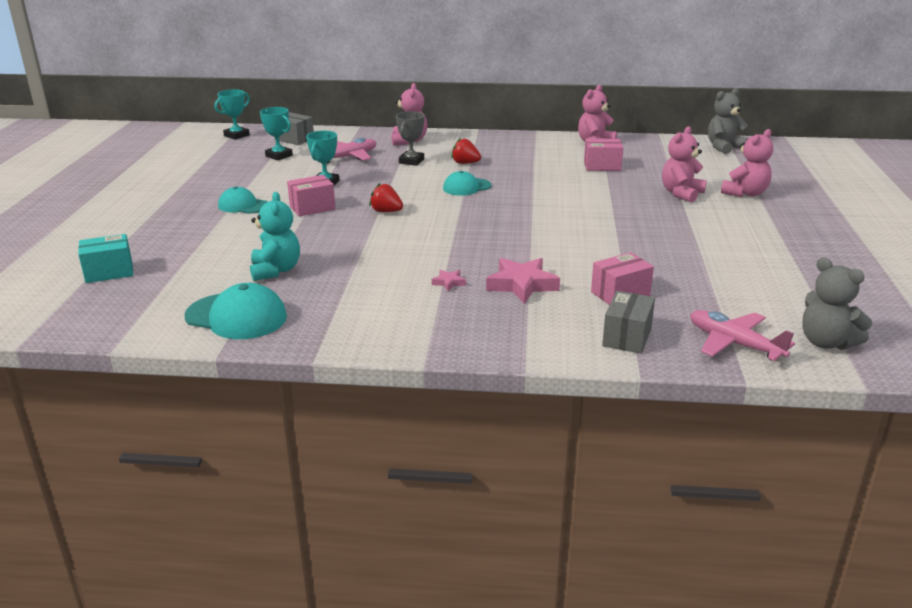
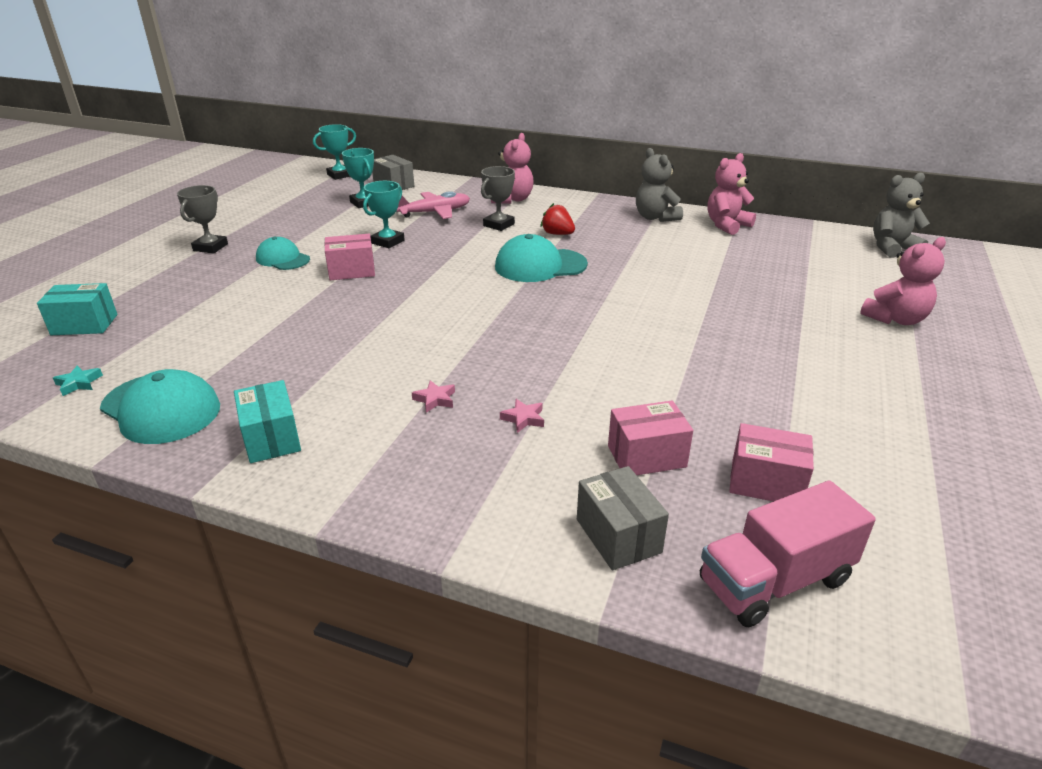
camera: 15 degrees right, 5 degrees up
(148, 311) = (79, 383): none -> turquoise star
(167, 204) = (210, 247): none -> grey trophy
(275, 270) = (252, 349): turquoise teddy bear -> none
(343, 322) = (271, 438): none -> turquoise box
(386, 211) = (428, 286): red strawberry -> none
(466, 187) = (540, 266): turquoise cap -> turquoise cap, size x1.55
(522, 285) = (523, 418): pink star -> pink star, size x0.48
(602, 166) = (720, 256): pink box -> pink box (765, 482)
(627, 337) = (618, 536): grey box -> grey box turned 60 degrees counterclockwise
(681, 194) = (805, 308): pink teddy bear -> none
(734, 343) = (774, 581): pink plane -> pink truck
(826, 342) = (929, 610): grey teddy bear -> grey teddy bear (655, 217)

